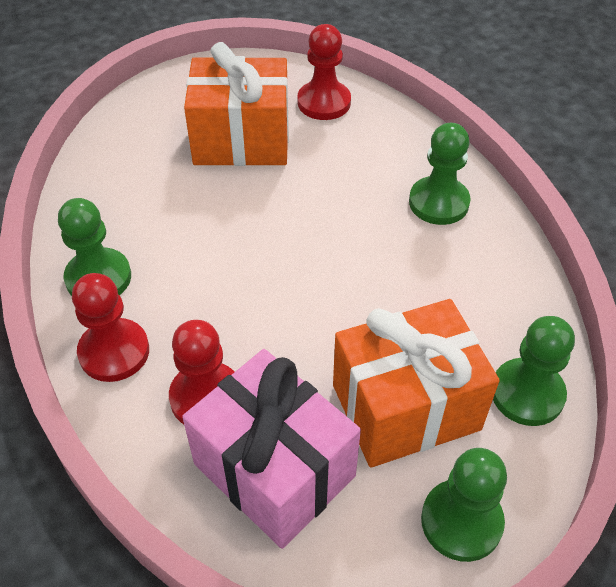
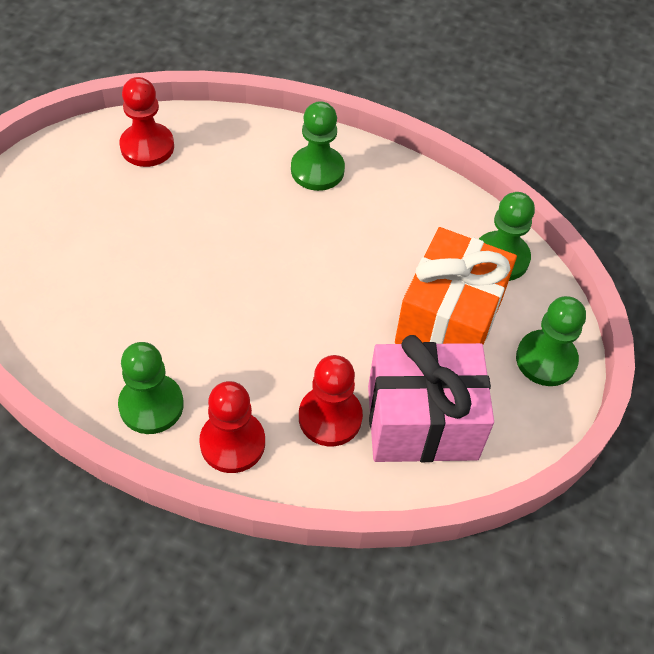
camera: 50 degrees left, 5 degrees up
(241, 140) = (121, 221): orange gift -> none

